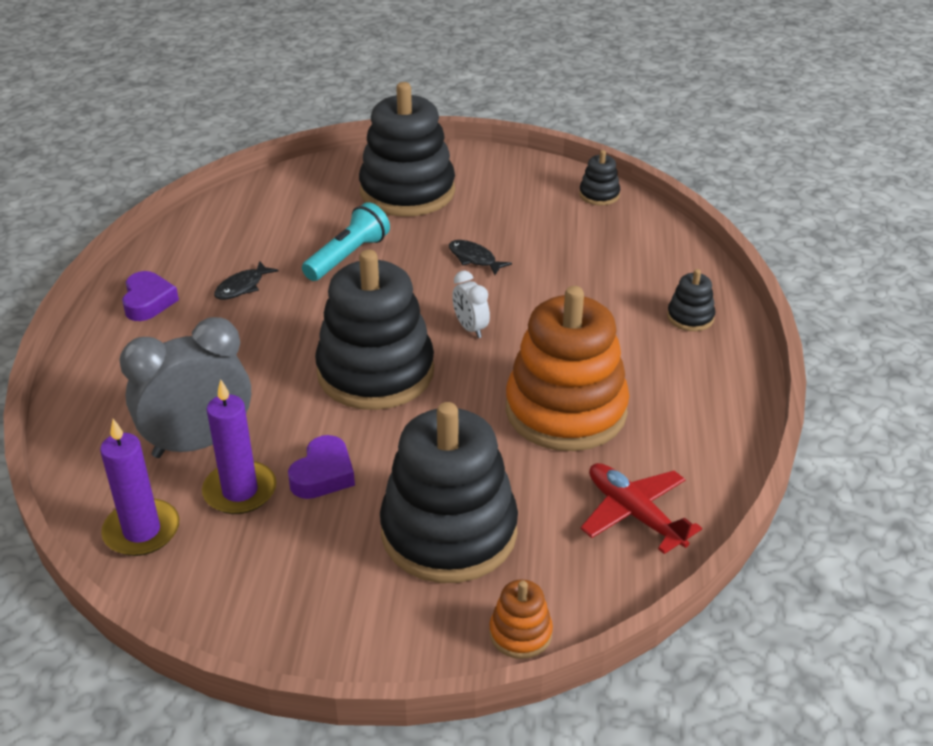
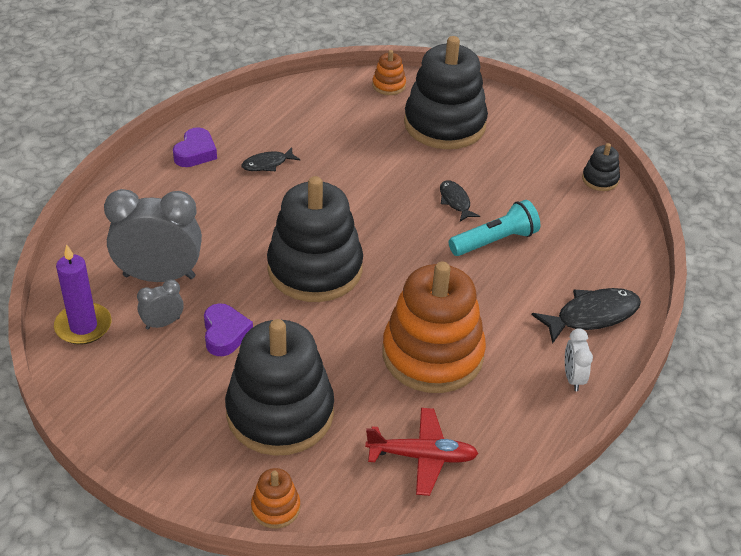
camera: 25 degrees right, 5 degrees up
(240, 491) = (162, 323): purple candle -> grey clock
(320, 173) = (389, 85): none -> orange stacking toy
(323, 474) = (225, 334): purple heart -> purple heart turned 60 degrees counterclockwise
(347, 257) = (360, 166): turquoise flashlight -> turquoise flashlight (494, 241)
(470, 328) = (409, 259): white clock -> white clock (573, 378)
(634, 514) = (422, 457): red plane -> red plane turned 105 degrees clockwise
(690, 317) = (592, 316): black stacking toy -> black fish

